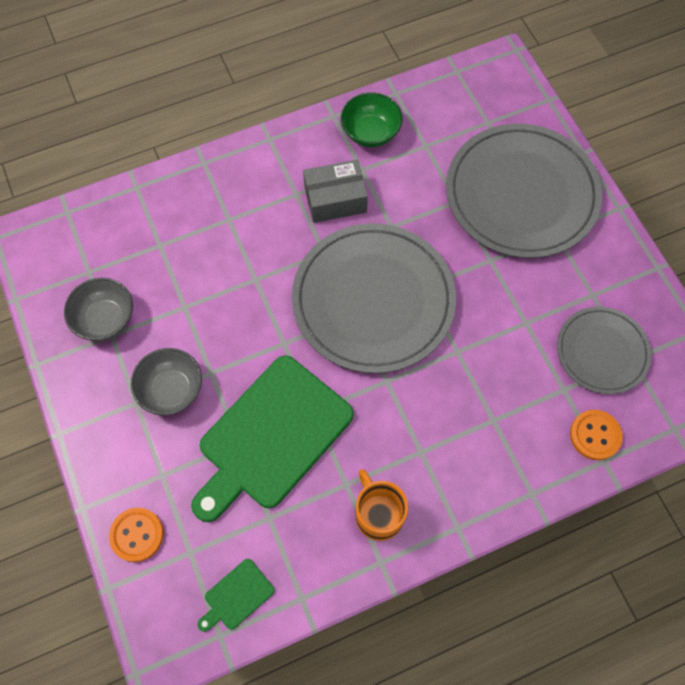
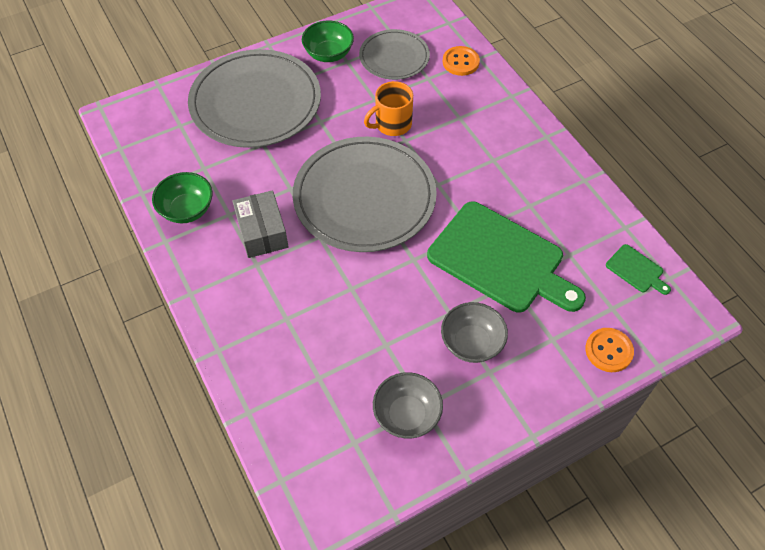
camera: 95 degrees left, 10 degrees down
(378, 514) = (548, 183): orange mug -> orange mug (392, 124)
(605, 274) = (328, 54): none -> green bowl

